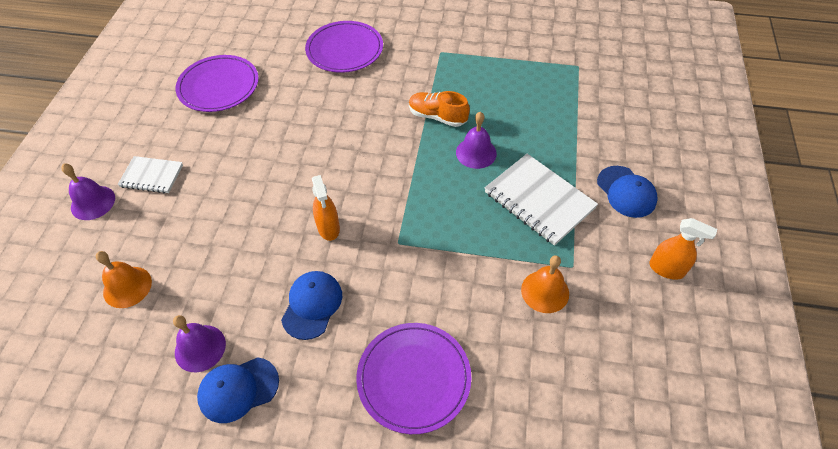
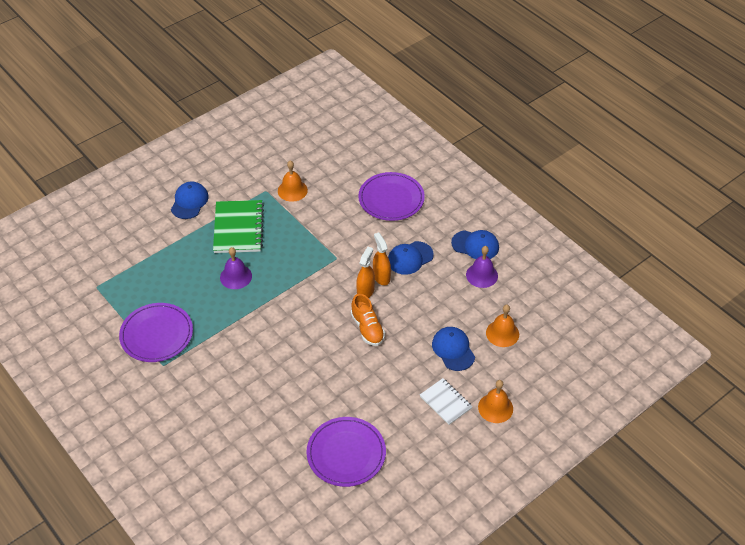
camera: 140 degrees left, 5 degrees down
(93, 202) = (495, 408): purple bell -> orange bell
(177, 230) = (453, 349): none -> blue cap
(344, 50) = (224, 420): purple plate -> purple plate (156, 334)
(437, 116) = (228, 316): orange shoe -> orange shoe (367, 328)
(539, 200) = (238, 228): white notebook -> green notebook
(666, 269) = (225, 162): orange spray bottle -> orange spray bottle (381, 277)

